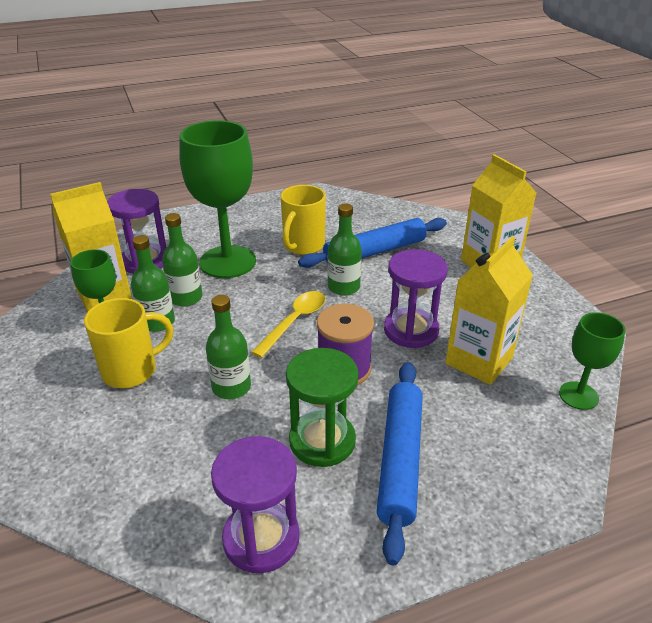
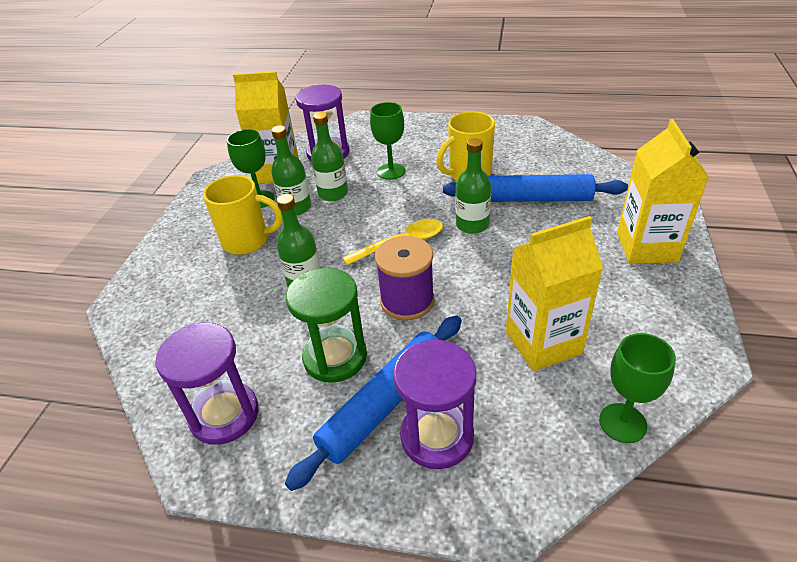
camera: 35 degrees right, 5 degrees up
(227, 262) = (391, 171): green goblet -> green goblet, size x0.52
(411, 330) = (500, 287): purple hourglass -> purple hourglass (437, 436)

